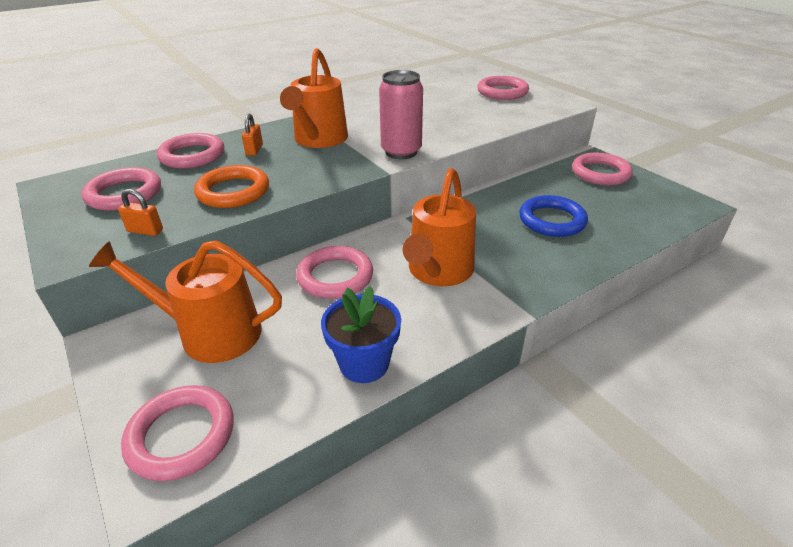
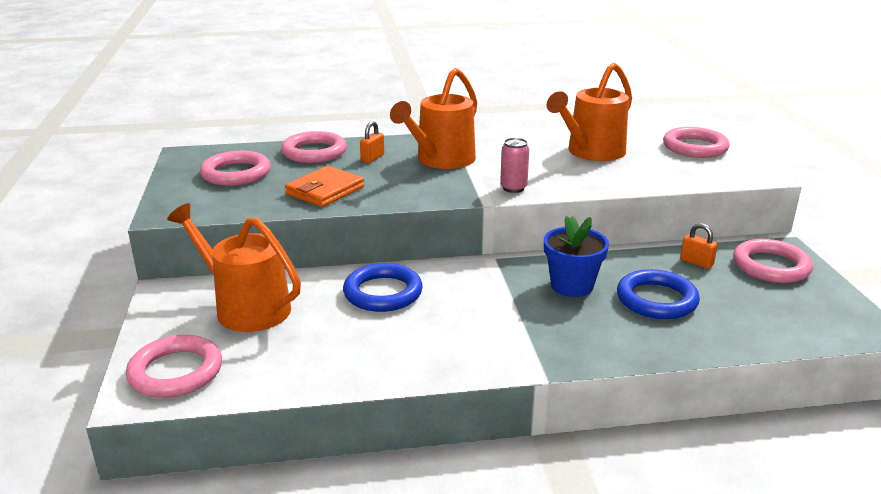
camera: 25 degrees right, 10 degrees down
(145, 231) = (231, 206): orange padlock -> orange padlock (696, 262)
(233, 191) = (325, 191): orange ring -> orange wallet
(335, 276) = (383, 293): pink ring -> blue ring
(364, 363) = (352, 368): blue flower pot -> blue flower pot (572, 286)
(401, 152) = (513, 188): pink can -> pink can, size x0.59
(438, 271) = (486, 314): orange watering can -> orange watering can (592, 152)

